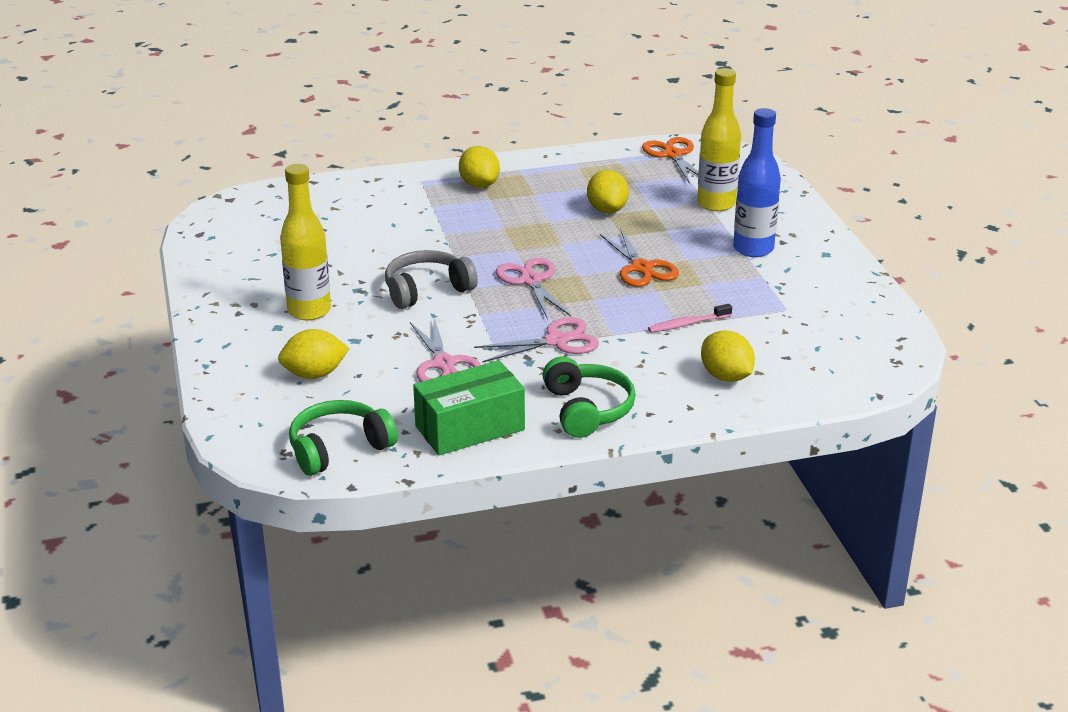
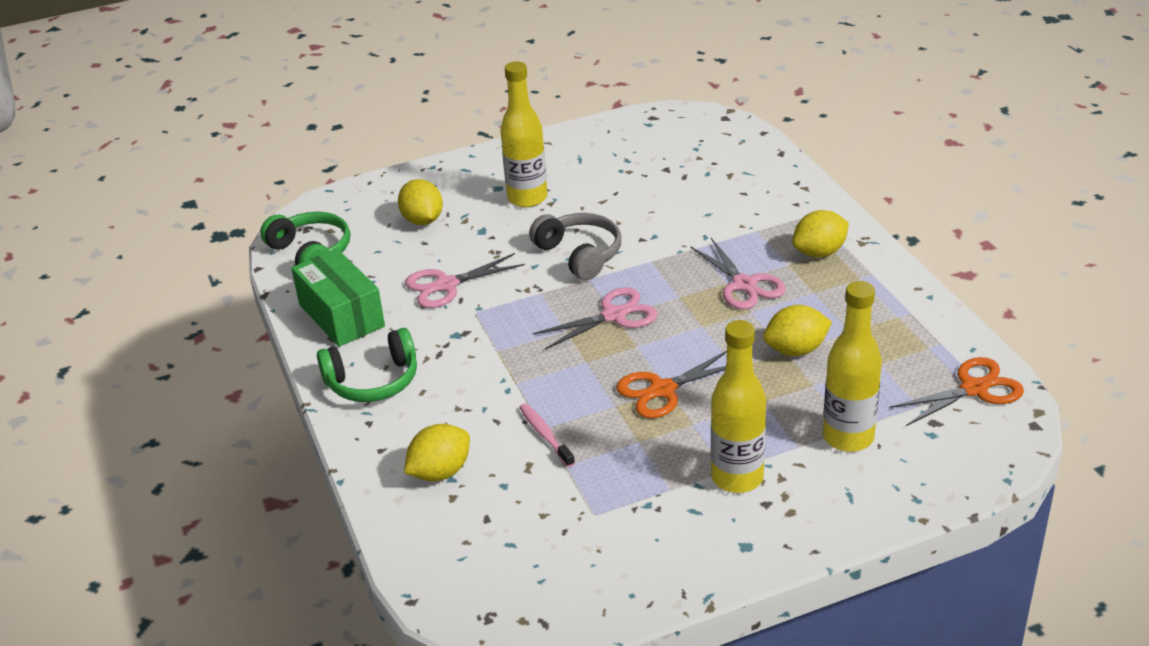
camera: 85 degrees right, 5 degrees up
(557, 341) = (496, 347): pink scissors -> pink scissors (744, 285)
(753, 249) = (737, 477): blue bottle -> yellow bottle

